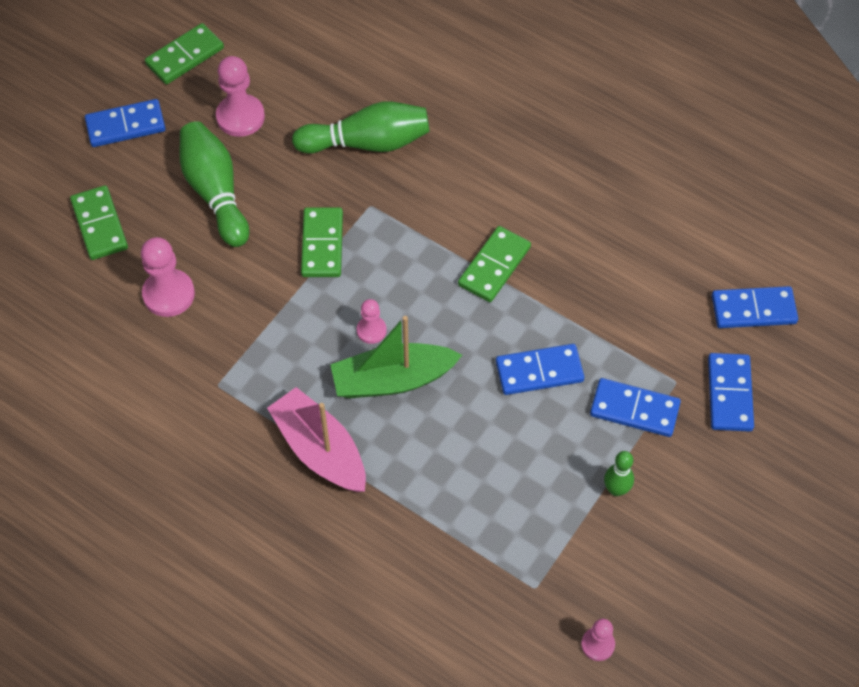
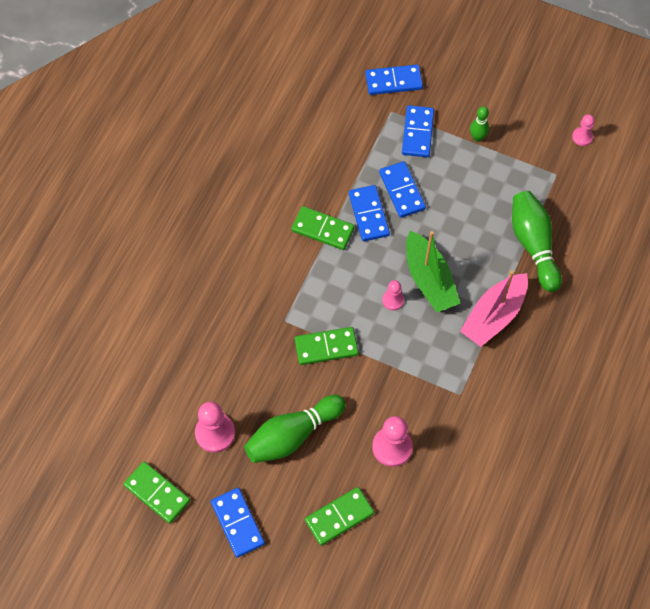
camera: 100 degrees left, 5 degrees up
(367, 143) = (226, 333): green bowling pin -> green bowling pin (533, 245)
(753, 309) = (326, 72): blue domino -> blue domino (368, 214)

